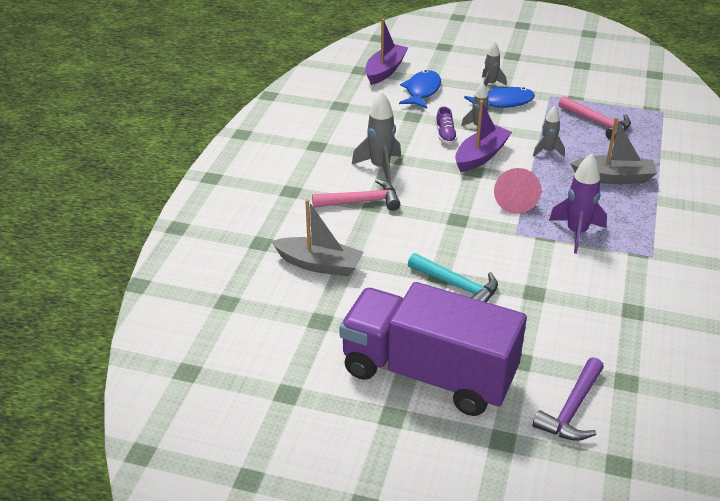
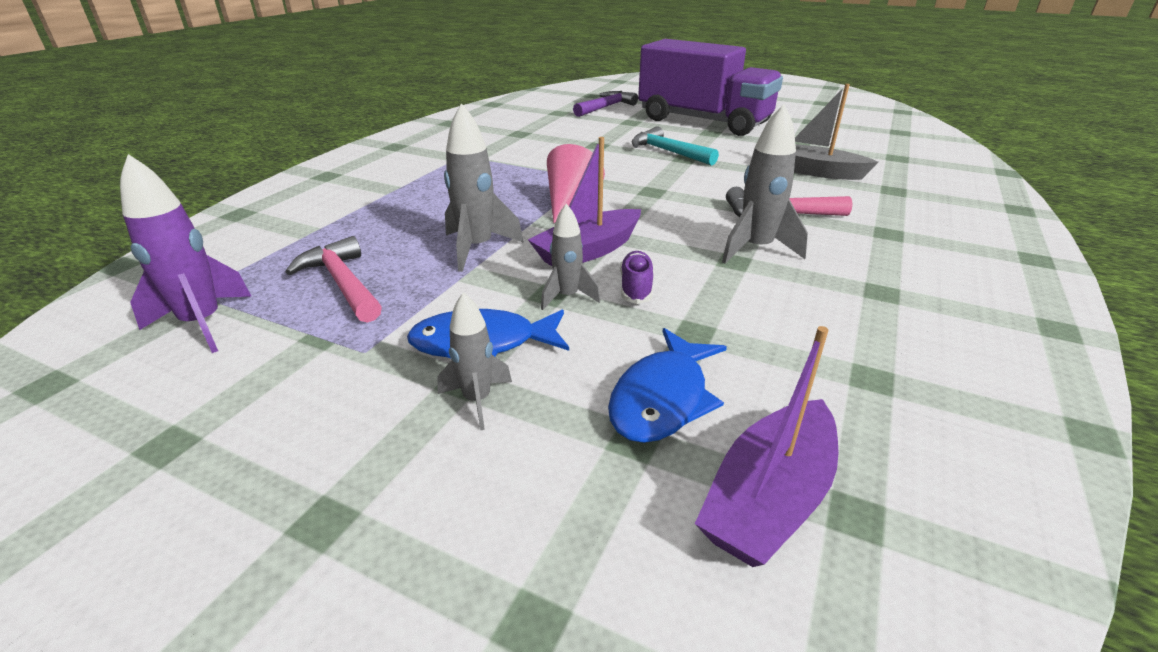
camera: 170 degrees left, 5 degrees down
(547, 151) = (477, 248): grey rocket -> grey rocket, size x1.61
(576, 233) = (521, 173): purple rocket -> purple rocket (203, 324)
(613, 178) = (418, 212): grey boat -> none

